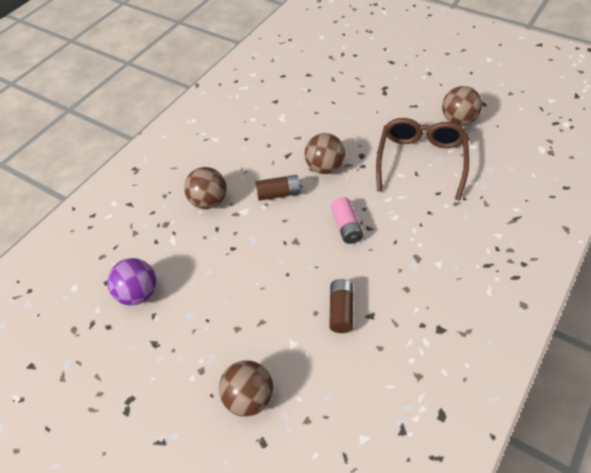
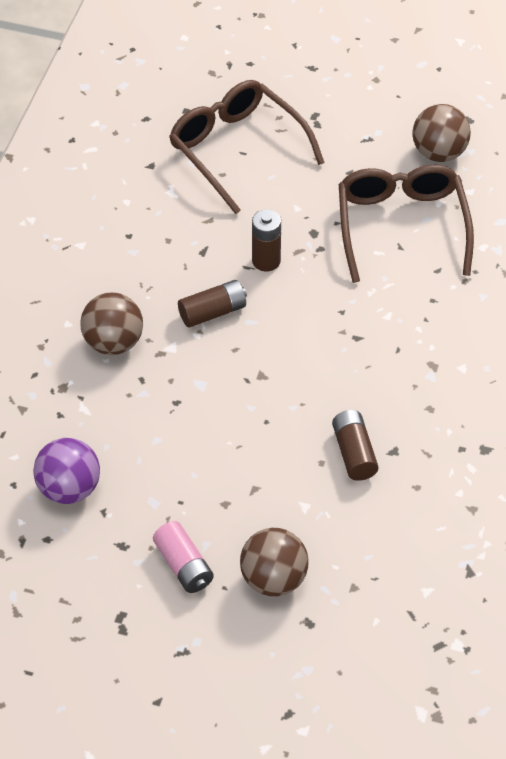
camera: 20 degrees left, 0 degrees up
(325, 167) = (266, 261): brown ball -> brown battery
(330, 100) = (237, 150): none -> brown glasses
(346, 227) = (325, 342): pink battery -> pink battery (183, 566)

